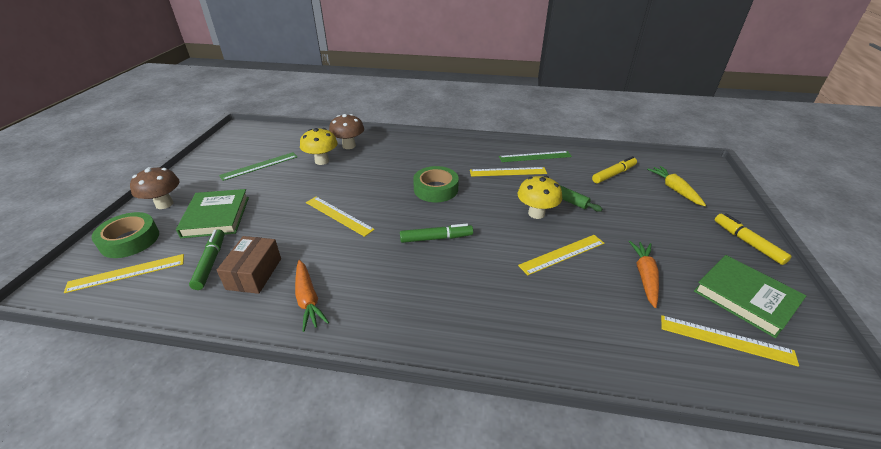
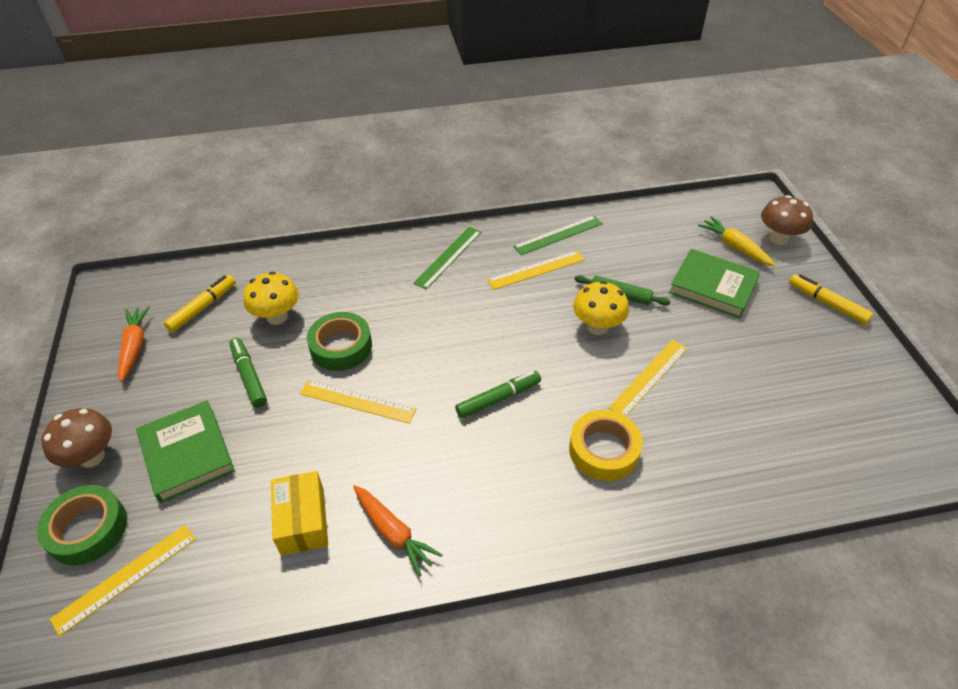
camera: 20 degrees left, 10 degrees up
(210, 263) = (232, 525): green marker -> green marker (249, 376)
(254, 273) = (302, 521): brown box -> yellow box
(259, 166) = (189, 350): green ruler -> green ruler (448, 257)
(349, 146) = (300, 279): brown mushroom -> brown mushroom (778, 238)
(436, 189) = (460, 323): green tape -> green tape (341, 347)
(499, 292) = (603, 450): none -> yellow tape
(613, 174) = (661, 240): yellow marker -> yellow marker (202, 308)
(644, 276) = (742, 380): orange carrot -> orange carrot (134, 347)
(726, 340) = (838, 433): yellow ruler -> none
(745, 298) = (842, 377): green book -> green book (713, 287)

